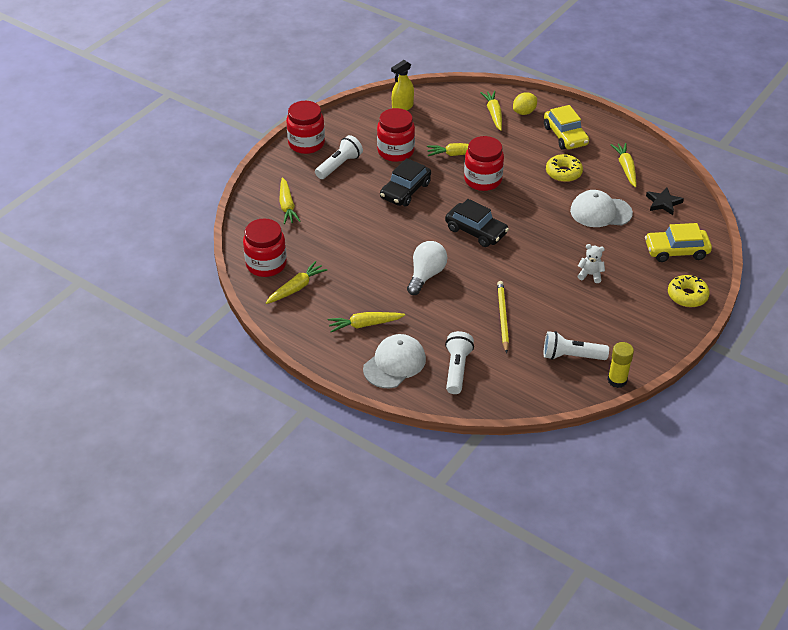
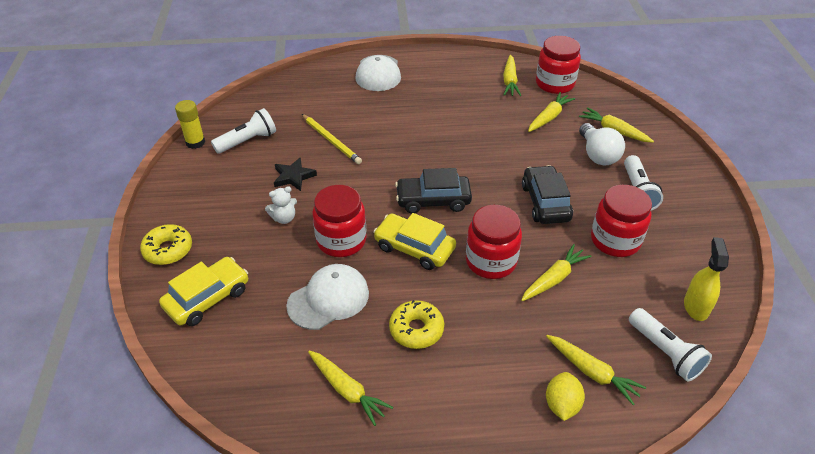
camera: 140 degrees right, 0 degrees up
(306, 144) = (700, 195): red jar -> red jar (341, 240)
(364, 325) = (429, 84): yellow carrot -> yellow carrot (549, 117)
(426, 275) = (429, 139): white light bulb -> white light bulb (597, 155)
(457, 369) = (330, 91): white flashlight -> white flashlight (665, 352)
(565, 136) = (470, 397): yellow car -> yellow car (414, 248)
(663, 203) = (261, 361): black star -> black star (293, 176)

